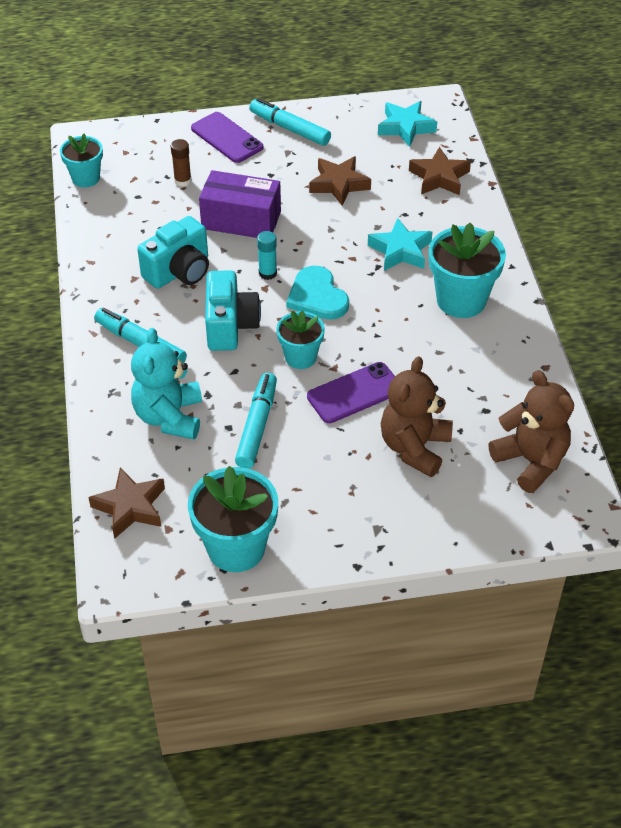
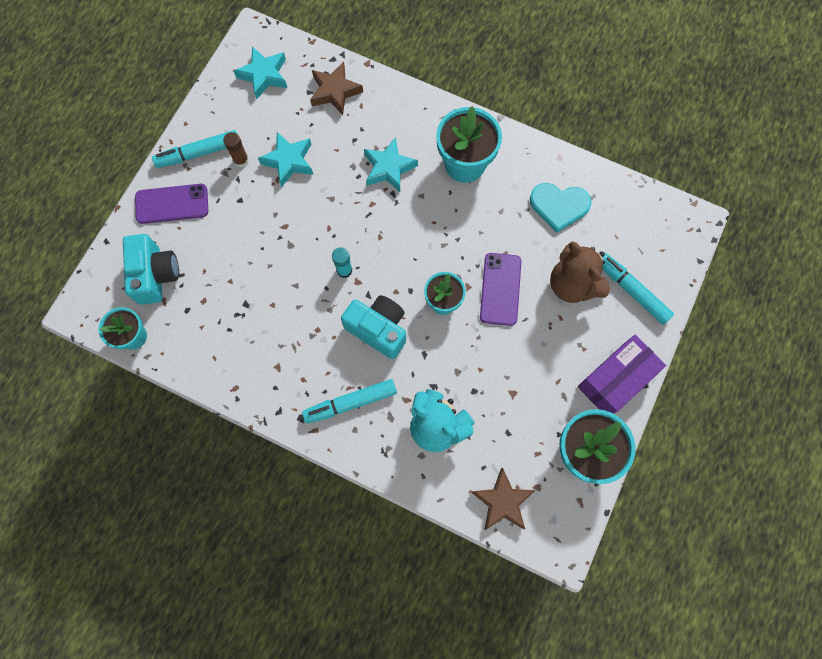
camera: 55 degrees left, 25 degrees up
(179, 271) = (295, 330): turquoise camera -> turquoise camera (156, 275)
(182, 181) = (196, 266): brown glue stick -> brown glue stick (241, 160)
(241, 220) = (274, 252): purple box -> purple box (615, 380)
(257, 426) = (486, 371): turquoise marker -> turquoise marker (632, 291)
(317, 296) = (392, 252): turquoise heart -> turquoise heart (559, 206)
(339, 184) = (289, 161): brown star -> turquoise star
(531, 461) = (630, 223): brown teddy bear -> none

